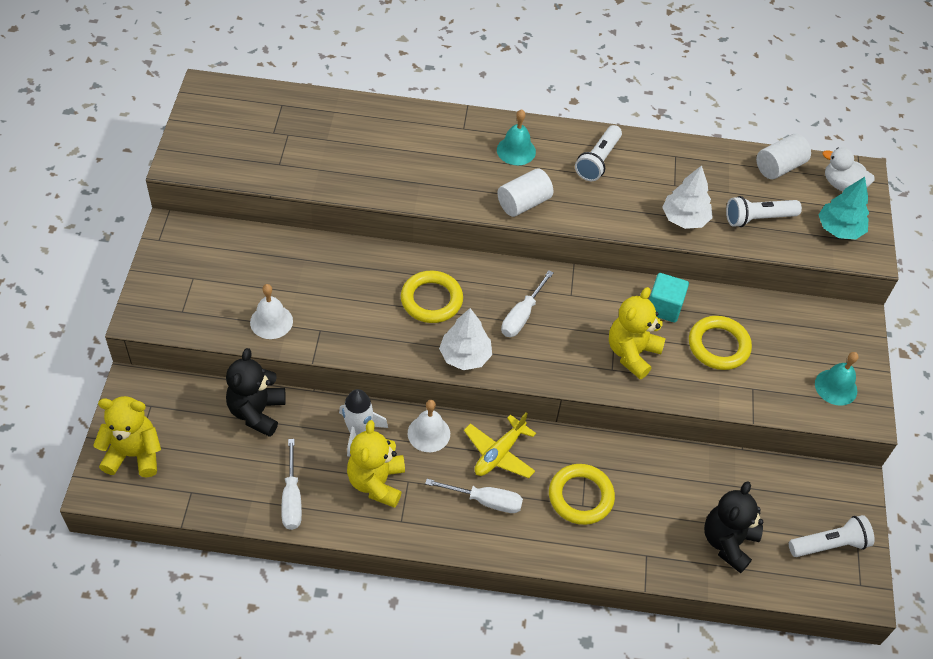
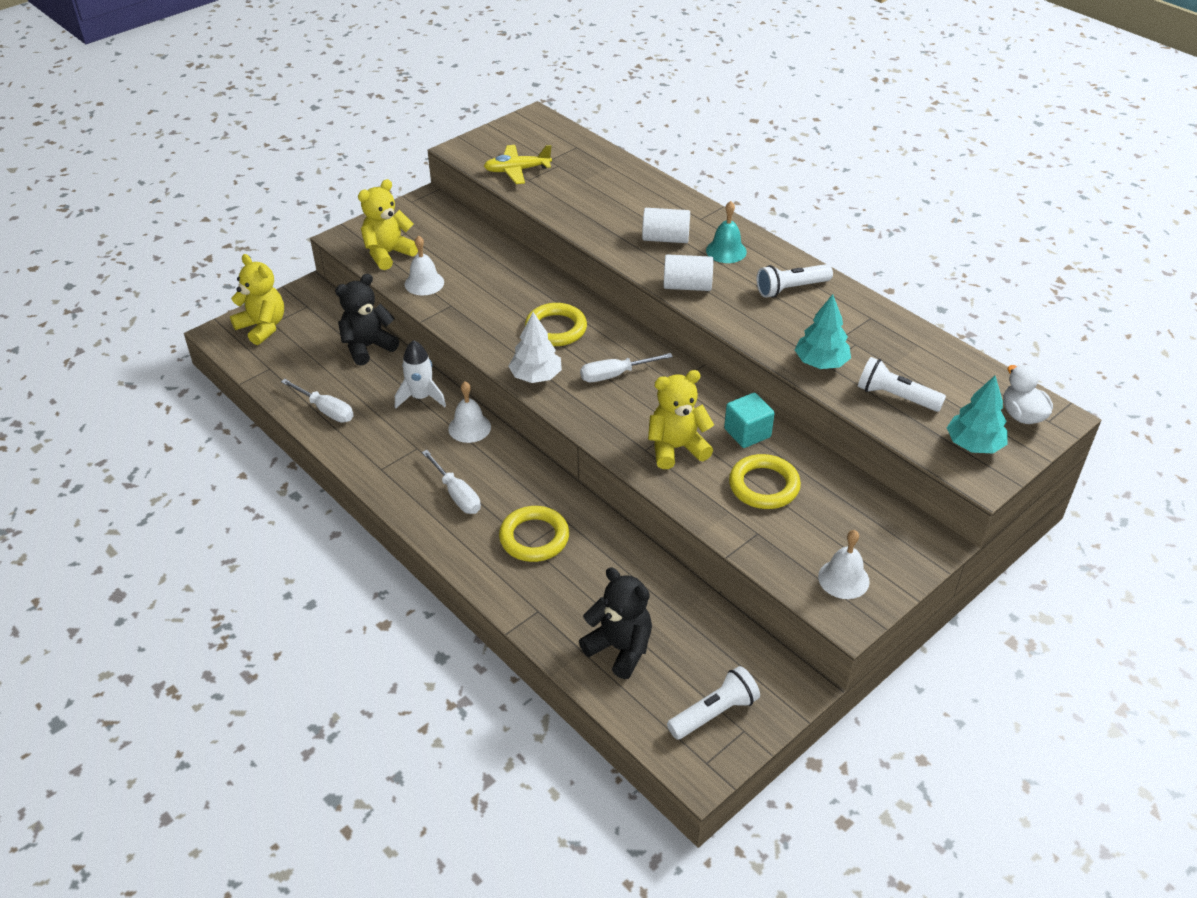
camera: 45 degrees right, 10 degrees down
(292, 498) = (326, 410): white screwdriver -> white screwdriver turned 90 degrees counterclockwise
(376, 482) = (394, 435): yellow teddy bear -> yellow teddy bear (388, 254)
(499, 453) = (506, 471): yellow plane -> yellow plane (517, 170)
(684, 218) = (821, 363): white tree -> turquoise tree
(728, 542) = (620, 648): black teddy bear -> black teddy bear turned 60 degrees clockwise
(779, 167) = (969, 371): white cylinder -> white cylinder (665, 239)
(829, 544) = (714, 712): white flashlight -> white flashlight turned 60 degrees counterclockwise
(836, 387) = (843, 579): turquoise bell -> white bell

